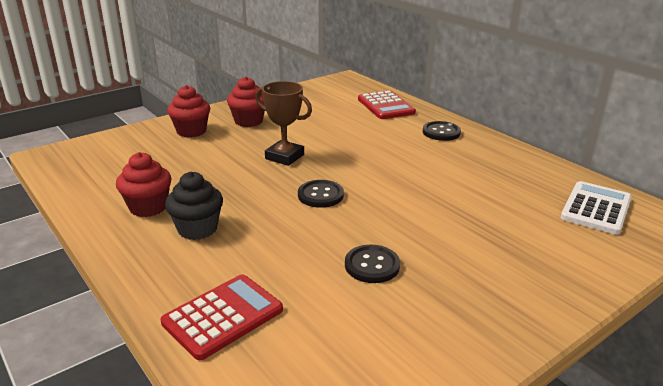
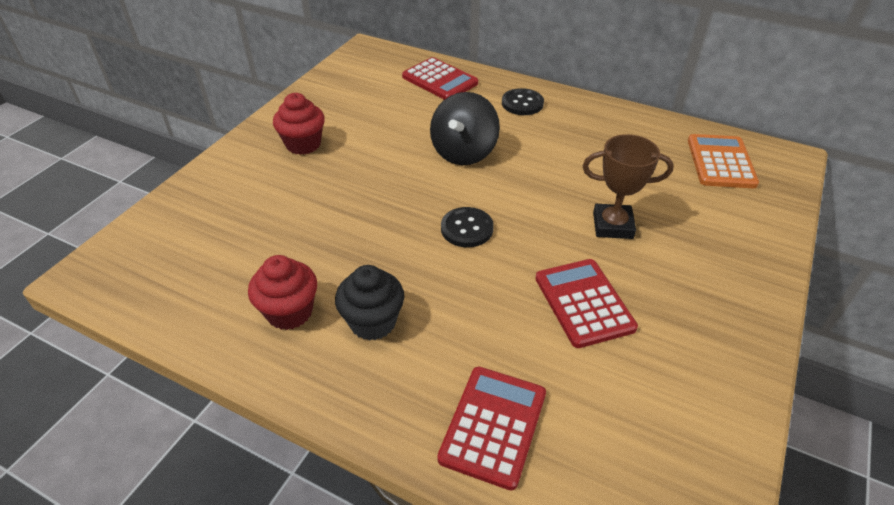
camera: 25 degrees left, 15 degrees up
(191, 131) = (245, 179): red cupcake -> none
(284, 157) = (387, 186): brown trophy -> brown trophy (612, 225)
(363, 151) = (464, 152): none -> black spinning top
(372, 265) = (584, 303): black button -> red calculator
(596, 208) = (721, 162): white calculator -> orange calculator

